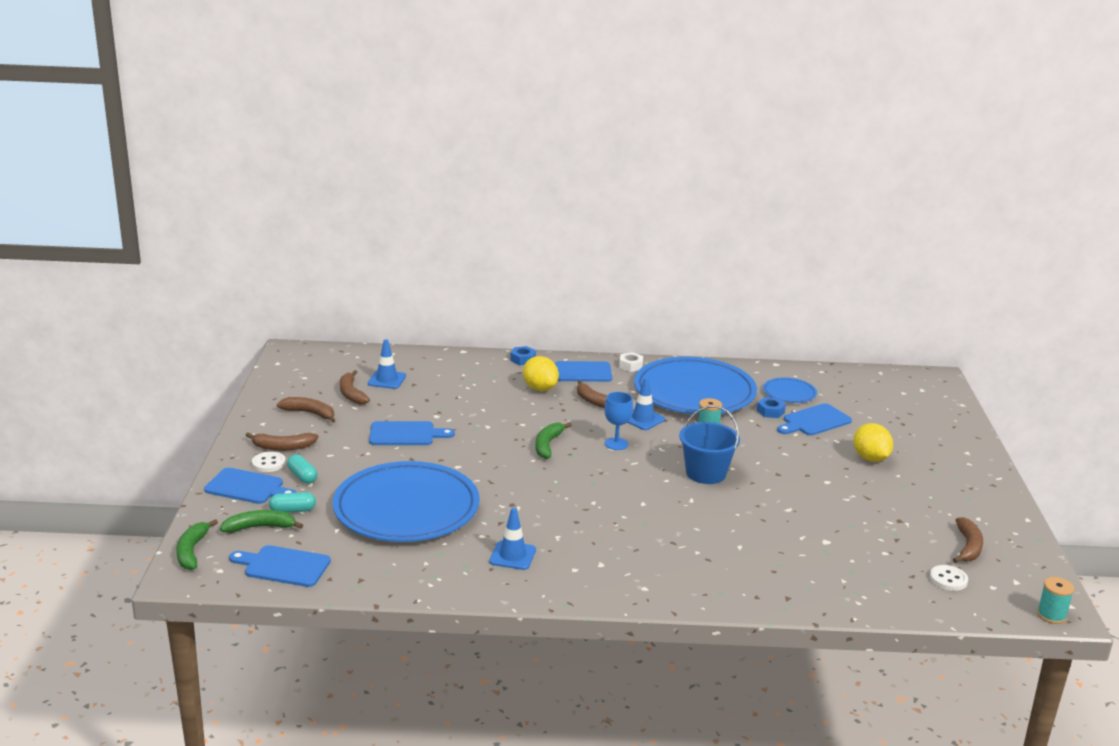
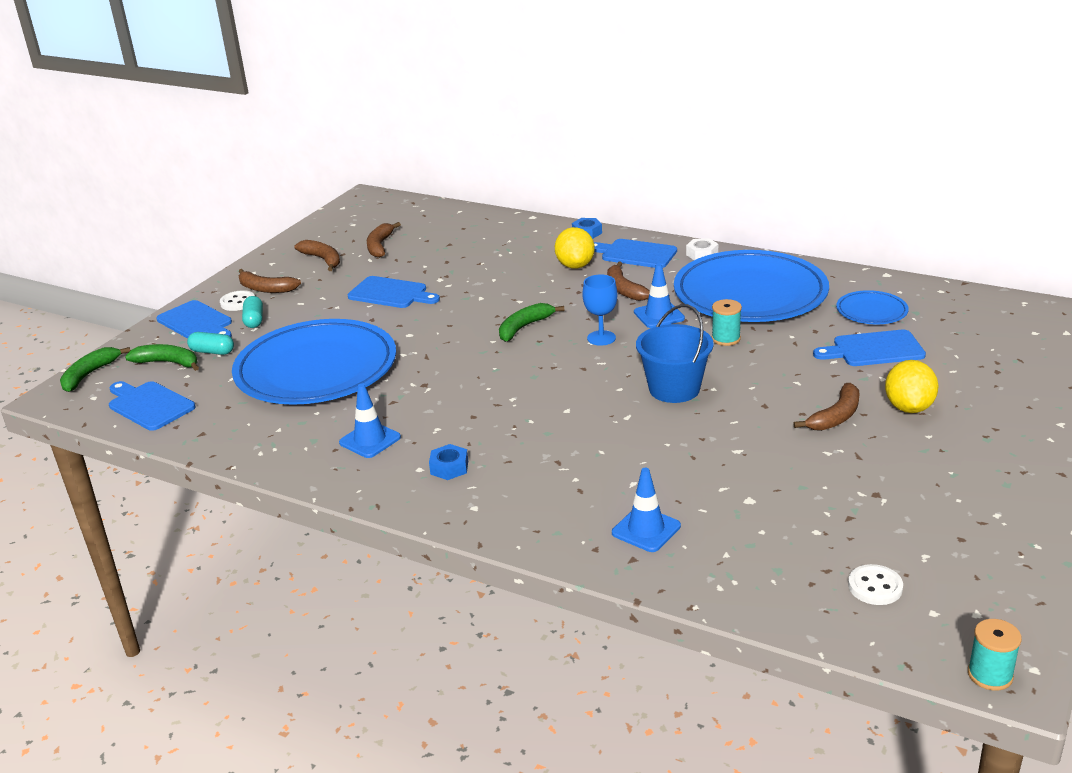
camera: 30 degrees right, 5 degrees up
(387, 380) = (427, 236): blue traffic cone -> blue traffic cone (646, 529)
(770, 411) = (825, 329): blue nut -> blue nut (449, 467)
(968, 547) = (945, 550): brown banana -> brown banana (836, 416)

